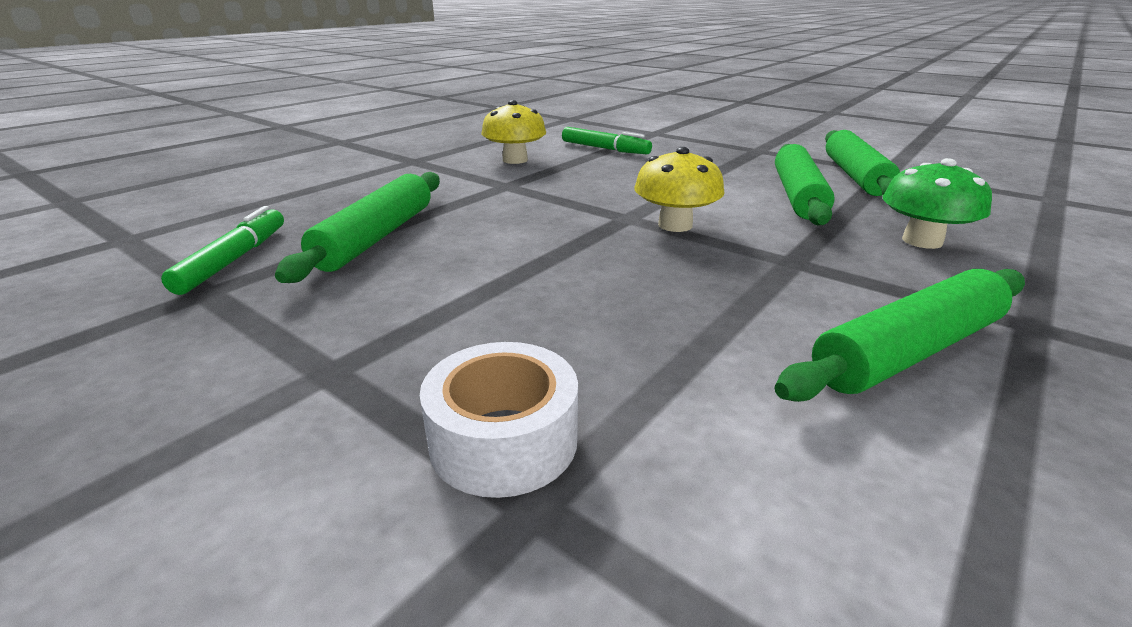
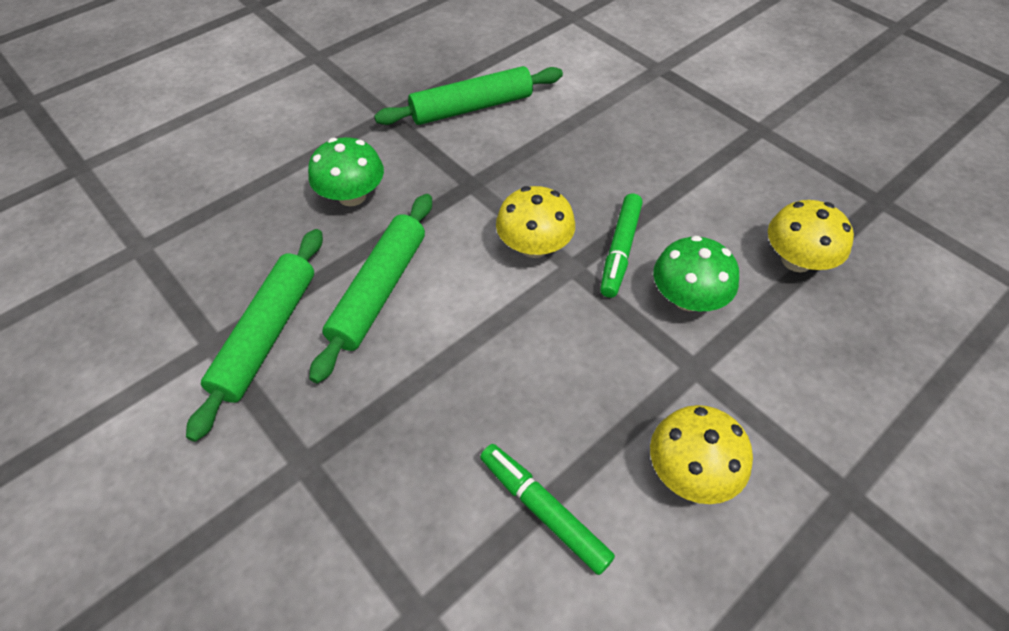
camera: 170 degrees left, 25 degrees up
(234, 259) = (894, 239): green marker -> green marker (620, 250)
(377, 237) = (796, 260): green rolling pin -> yellow mushroom
(503, 440) = (671, 89): white tape -> none
(507, 210) = (687, 298): none -> green mushroom

